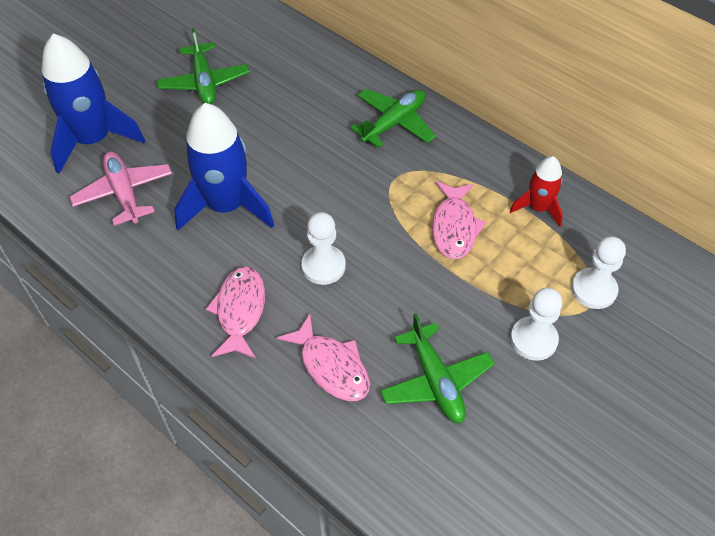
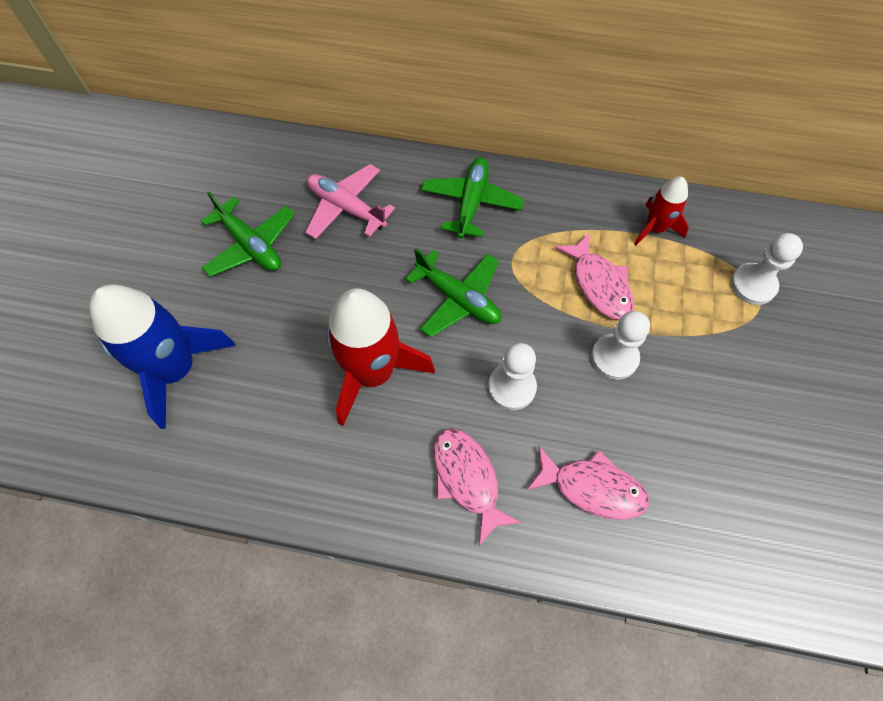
camera: 30 degrees left, 10 degrees up
(124, 193) = (255, 414): pink plane -> pink plane (346, 208)
(226, 206) = (373, 373): blue rocket -> red rocket
(435, 381) = (690, 448): green plane -> green plane (458, 298)
(533, 339) = (740, 360): white pawn -> white pawn (614, 358)

